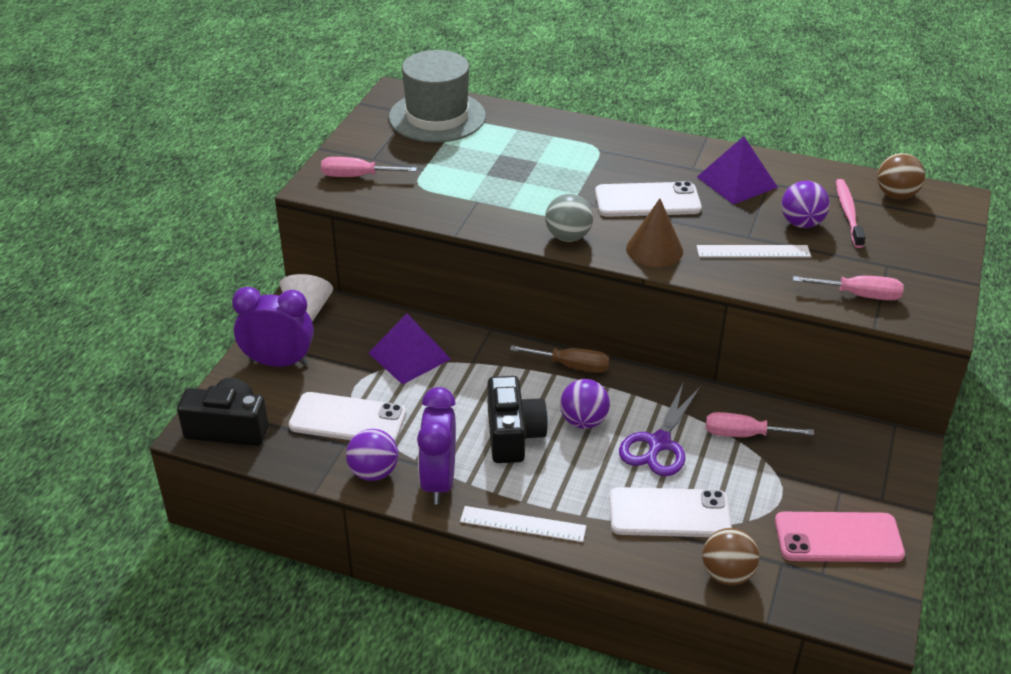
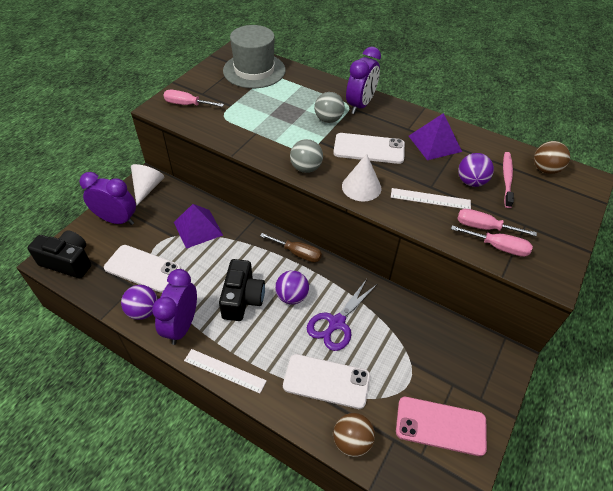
camera: 10 degrees right, 10 degrees up
(575, 170) = (328, 119): none -> grey ball
(614, 145) = (360, 105): none -> purple clock
(654, 249) = (361, 187): brown cone -> white cone
(743, 434) = (396, 326): pink screwdriver -> pink screwdriver (484, 227)

